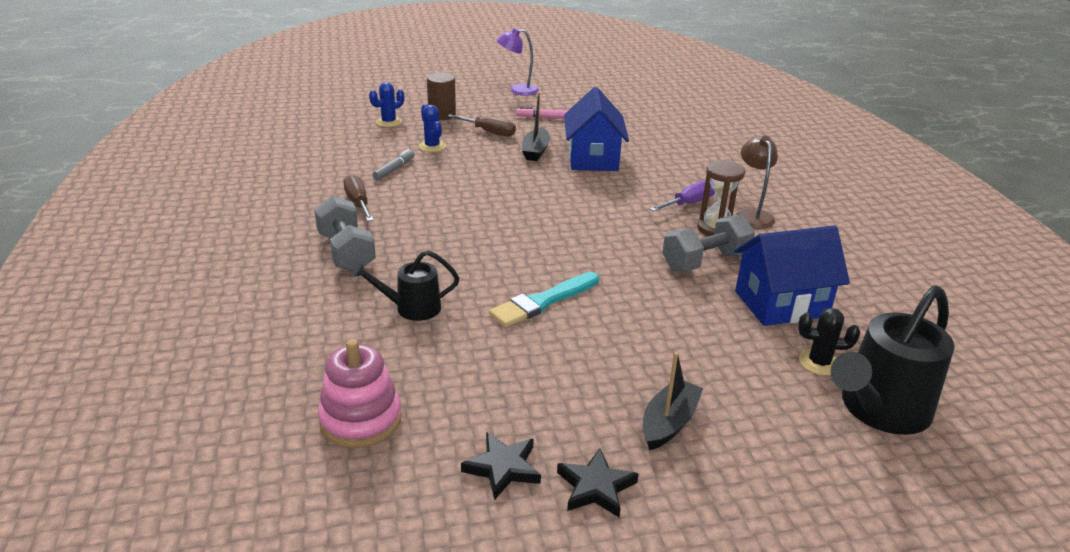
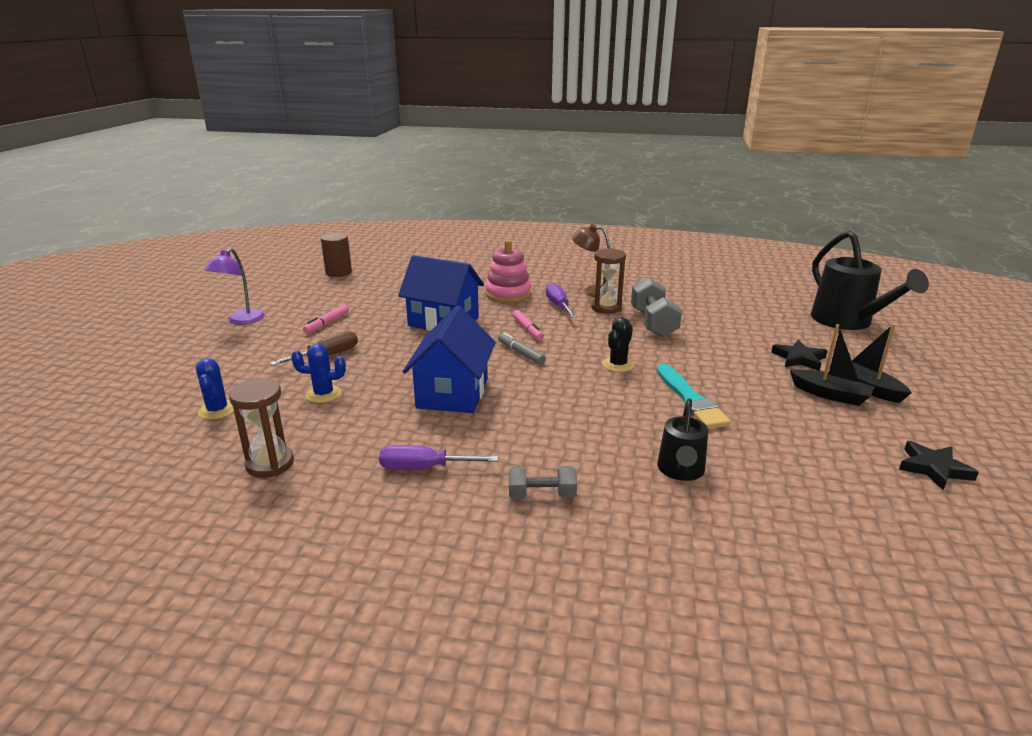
camera: 65 degrees left, 5 degrees down
(337, 155) = (270, 464): none -> brown hourglass
(346, 252) = (541, 495): grey dumbbell -> grey dumbbell, size x0.60
(358, 203) = (424, 468): brown screwdriver -> purple screwdriver
(361, 419) = (875, 535): pink stacking toy -> pink stacking toy (508, 294)
(394, 169) = (358, 429): grey marker -> grey marker (520, 353)
(442, 115) = (245, 373): brown cylinder -> brown cylinder (338, 272)
(535, 151) = (400, 342): black boat -> black boat (830, 395)
(595, 487) = (947, 433): black star -> black star (799, 359)
(616, 198) = (527, 329): none -> pink marker
(781, 304) = (721, 315): blue house -> blue house (452, 393)
(819, 363) = (795, 323): black cactus -> black cactus (618, 364)

